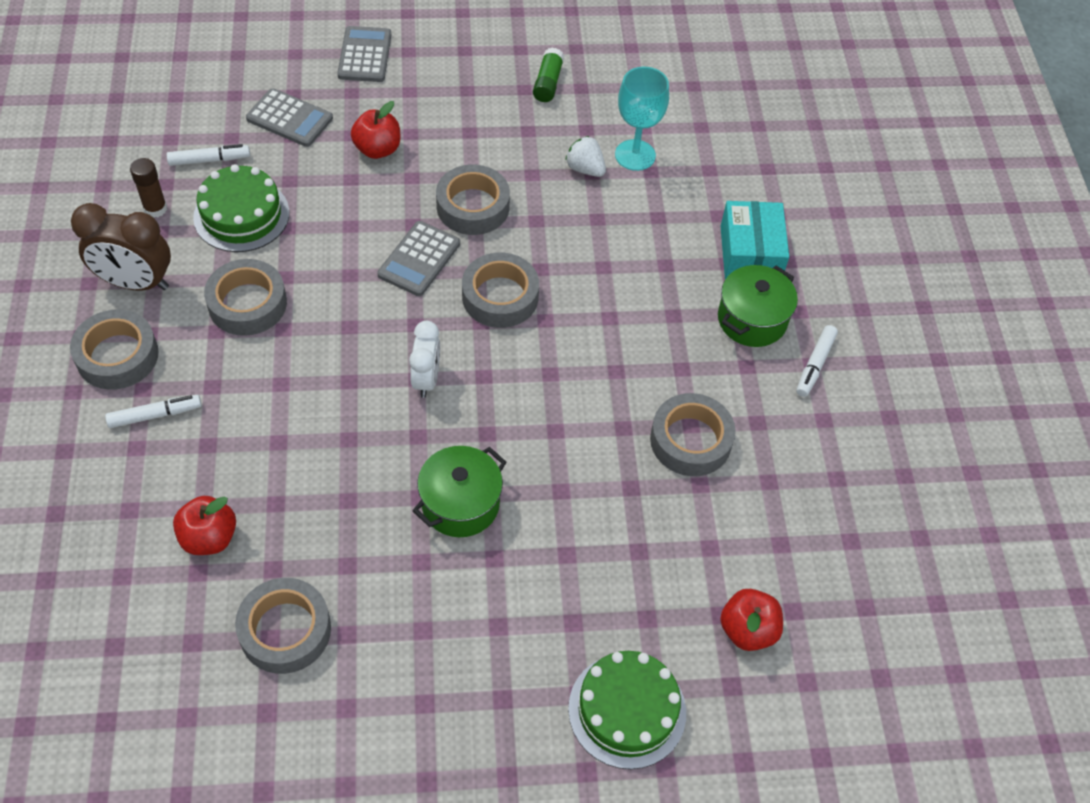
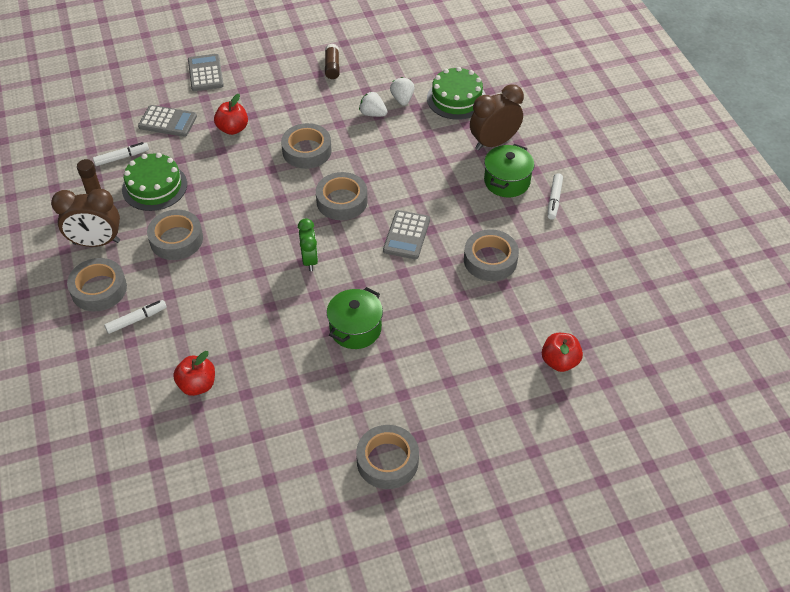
camera: 10 degrees left, 5 degrees down
(285, 630) = (265, 428): grey tape -> grey tape (387, 461)
(419, 259) = (282, 189): grey calculator -> grey calculator (406, 235)
(426, 379) = (309, 260): white clock -> green clock
(548, 83) = (332, 67): green glue stick -> brown glue stick
(627, 710) = (499, 424): green cake -> green cake (456, 99)
(635, 155) = (402, 99): turquoise goblet -> white strawberry
(750, 253) = (494, 142): turquoise box -> brown clock

